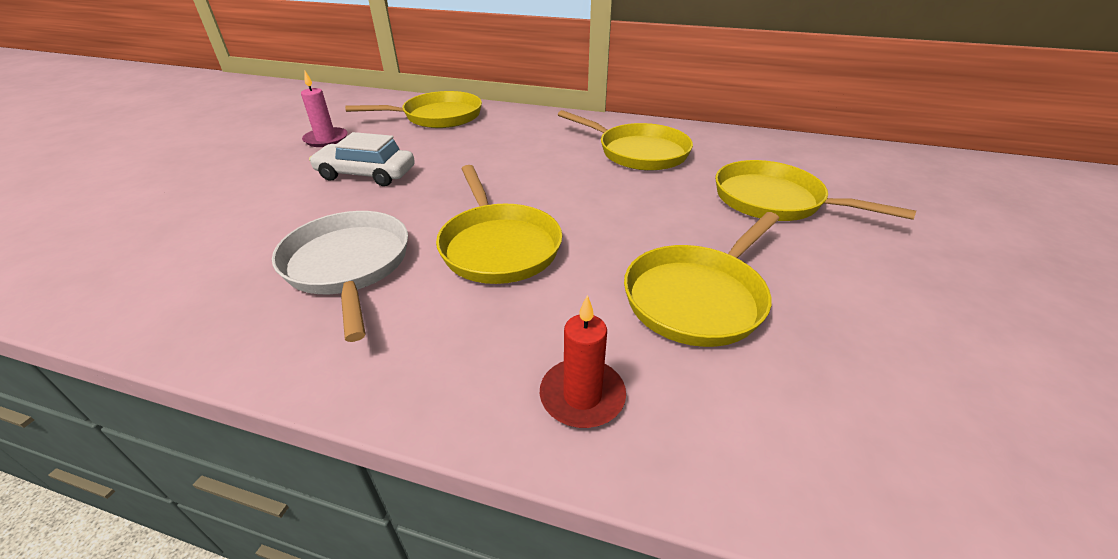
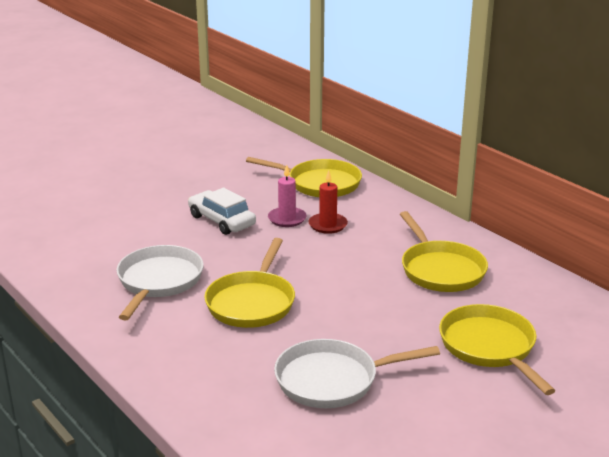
camera: 35 degrees right, 10 degrees down
(326, 139) = (220, 181): pink candle -> pink candle (287, 219)
(582, 396) = (208, 394): red candle -> red candle (328, 225)
(698, 297) = (332, 380): yellow pan -> white pan

